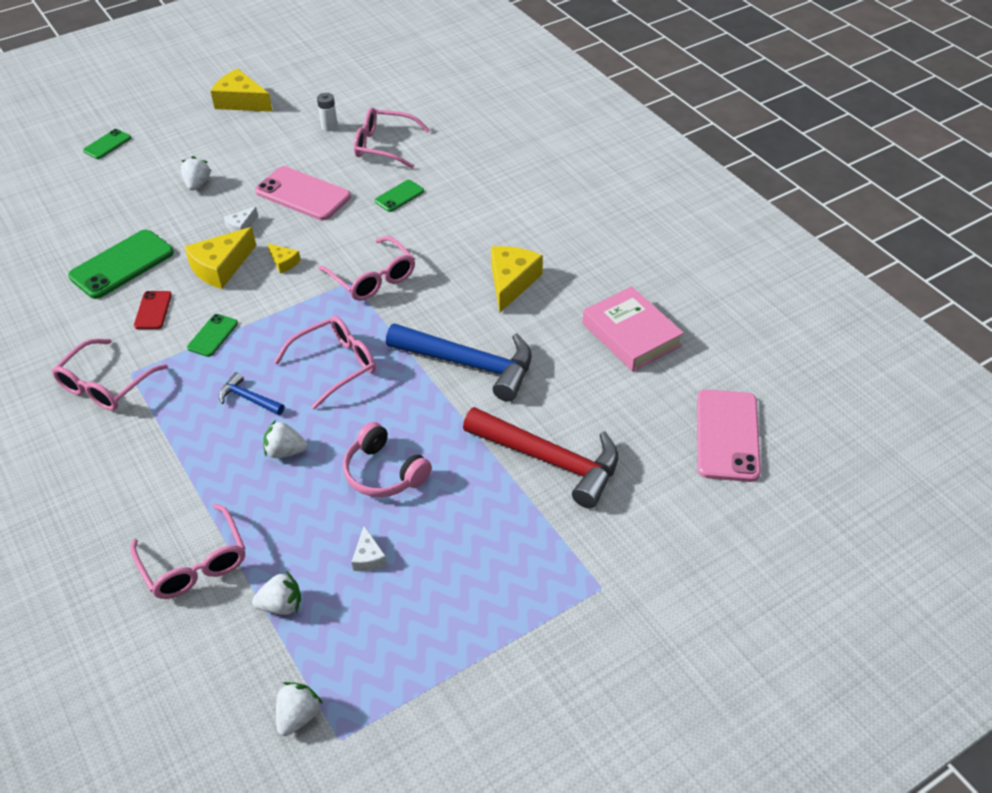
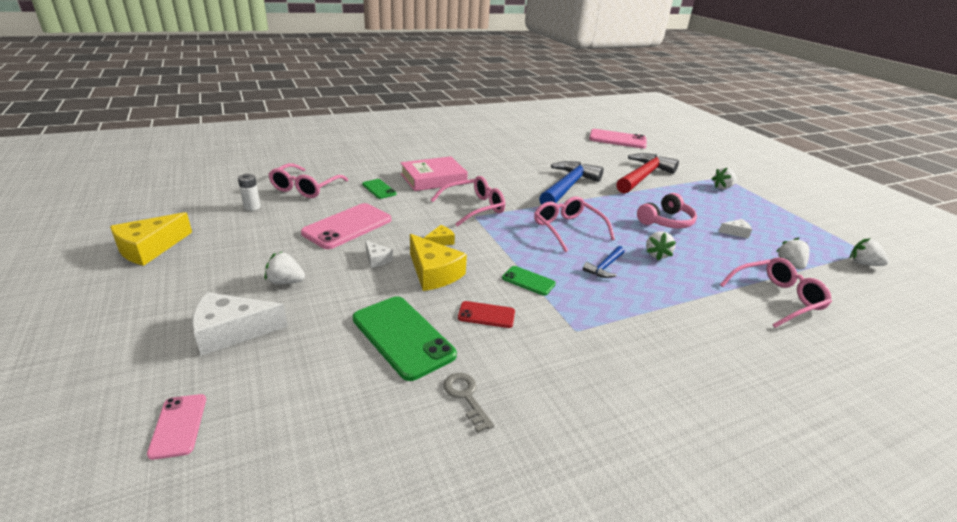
camera: 85 degrees left, 15 degrees down
(37, 188) = (178, 426): none -> pink phone
(49, 309) = (466, 397): none -> grey key
(105, 385) = (593, 347): pink glasses -> none
(107, 144) = (130, 351): green phone -> none
(129, 178) = (231, 331): none -> white cheese
(511, 282) = (493, 167): yellow cheese -> none
(545, 575) = (722, 187): none -> white strawberry
(631, 335) = (545, 146): pink book -> pink book (433, 179)

